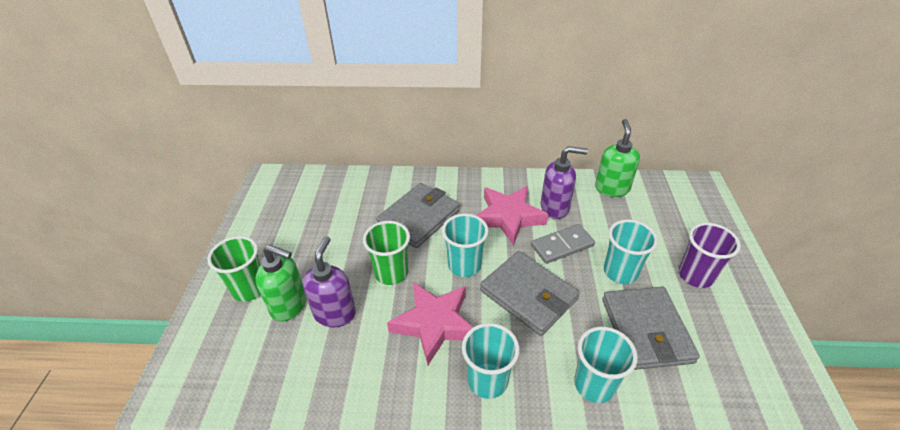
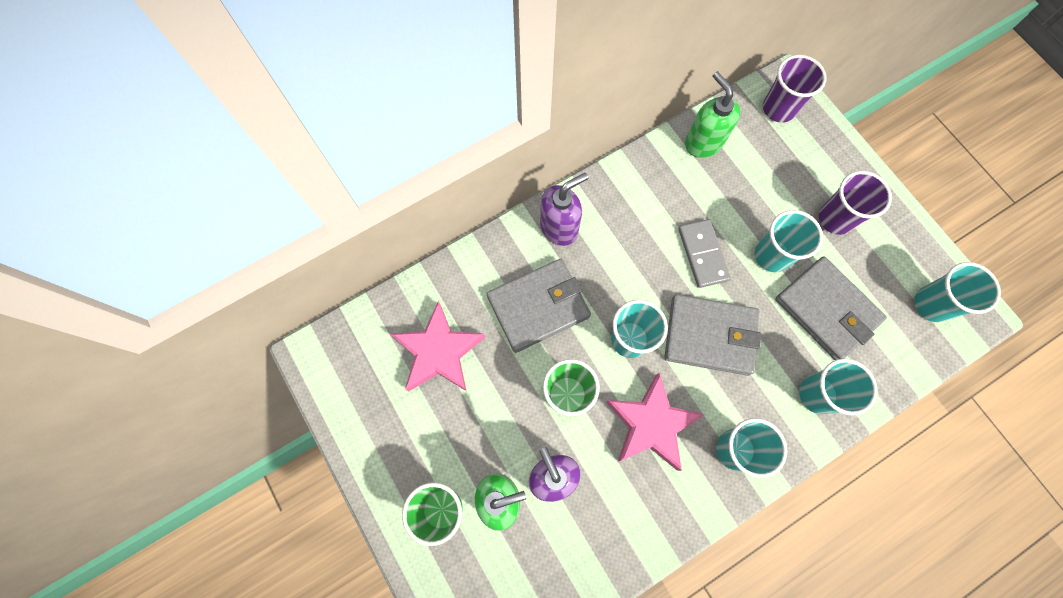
camera: 35 degrees left, 30 degrees up
(418, 218) = (538, 306): grey wallet -> grey wallet turned 60 degrees clockwise
(508, 217) = (628, 248): pink star -> pink star (439, 352)
(555, 208) = (665, 206): purple soap dispenser -> purple soap dispenser (559, 227)
(562, 245) = (702, 254): grey domino -> grey domino turned 45 degrees counterclockwise
(688, 195) = (778, 109): none -> purple cup
(760, 380) = (931, 304): none -> turquoise cup

